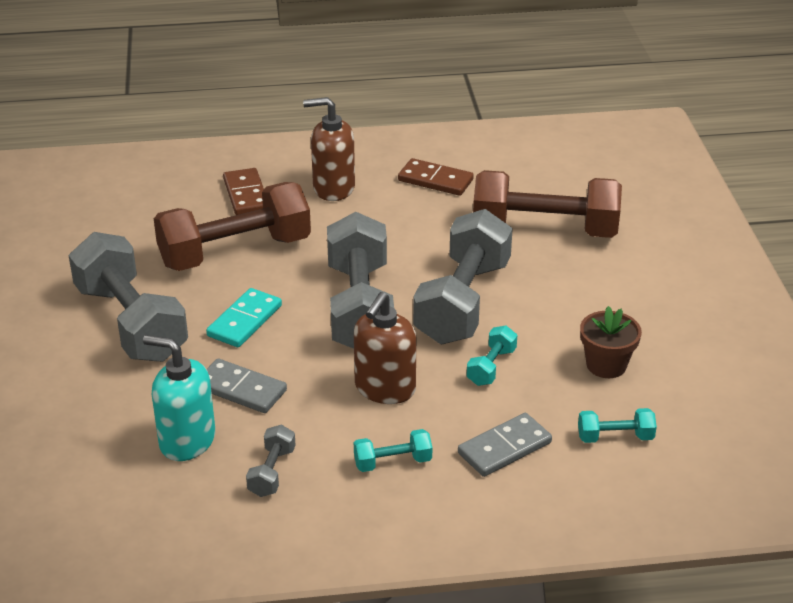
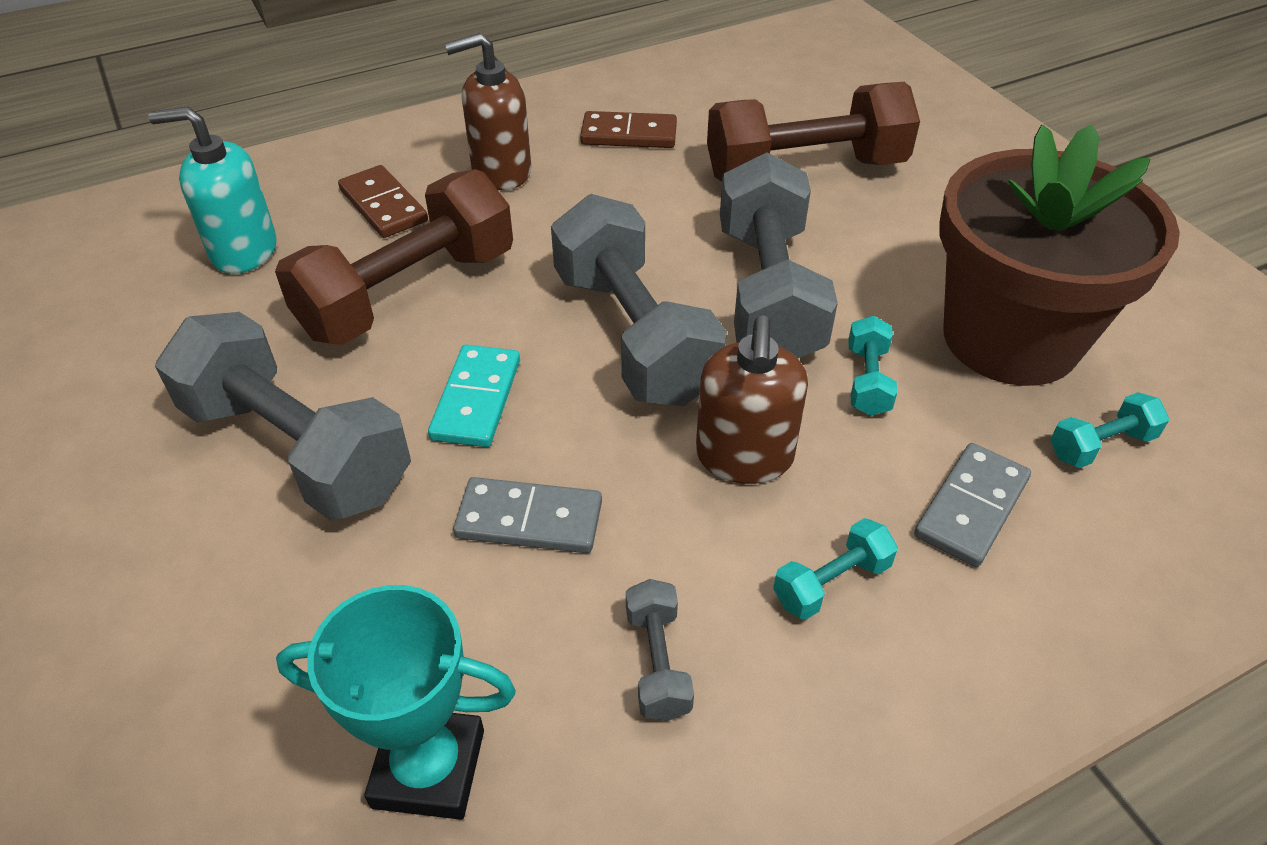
camera: 20 degrees left, 10 degrees up
(130, 484) = (428, 768): none -> turquoise trophy
(187, 441) = (487, 644): turquoise soap dispenser -> turquoise soap dispenser (244, 251)
(606, 365) = (1010, 338): brown flower pot -> brown flower pot, size x2.34

